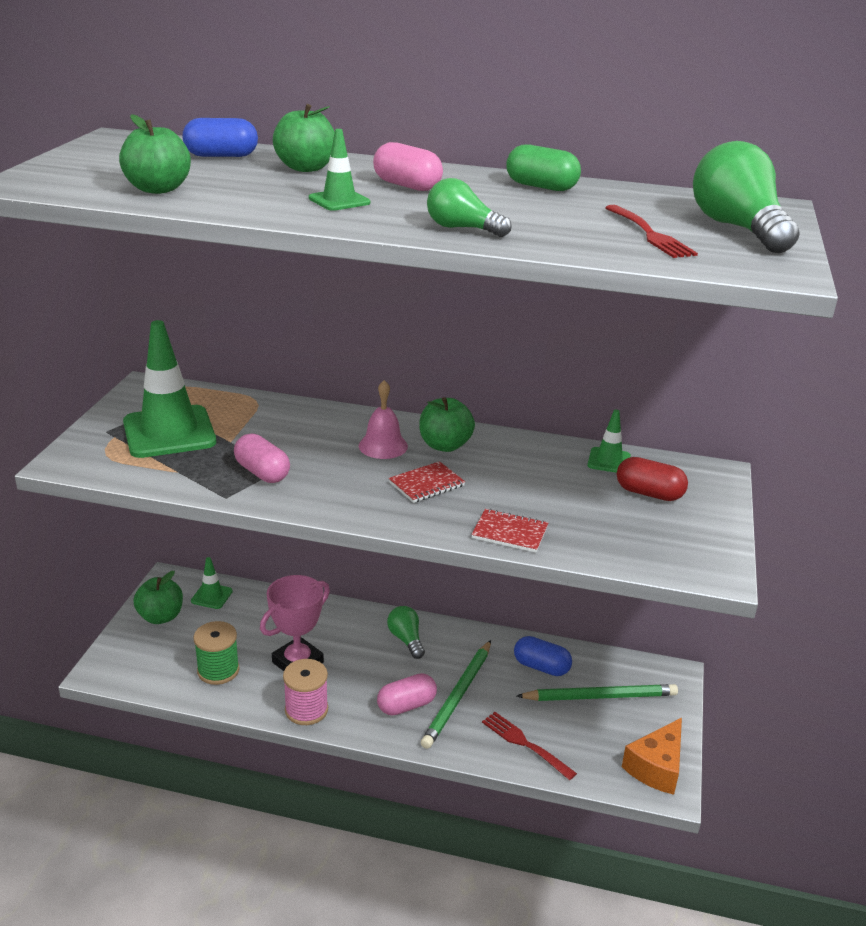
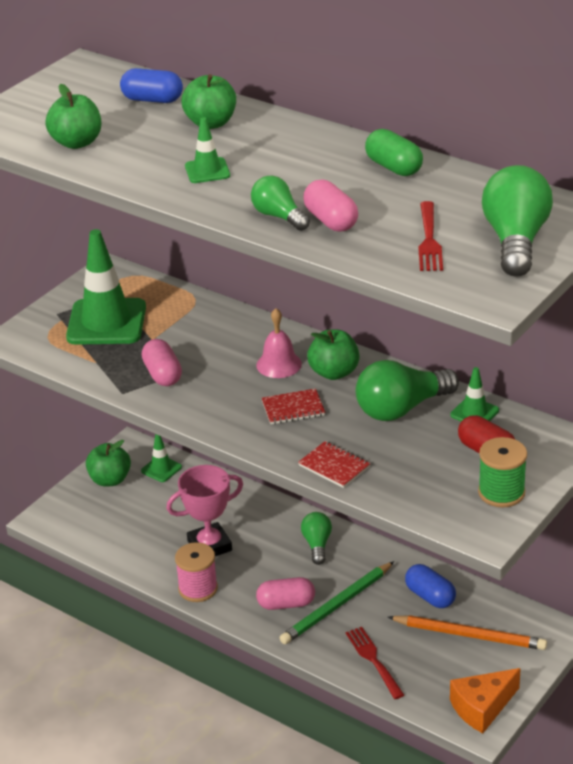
camera: 25 degrees right, 5 degrees up
(218, 670) = (139, 538): green spool -> green spool (501, 492)
(407, 186) = (277, 156): pink capsule -> pink capsule (331, 221)
(536, 467) = (401, 408): none -> green light bulb
(600, 696) = (469, 635): green pencil -> orange pencil

